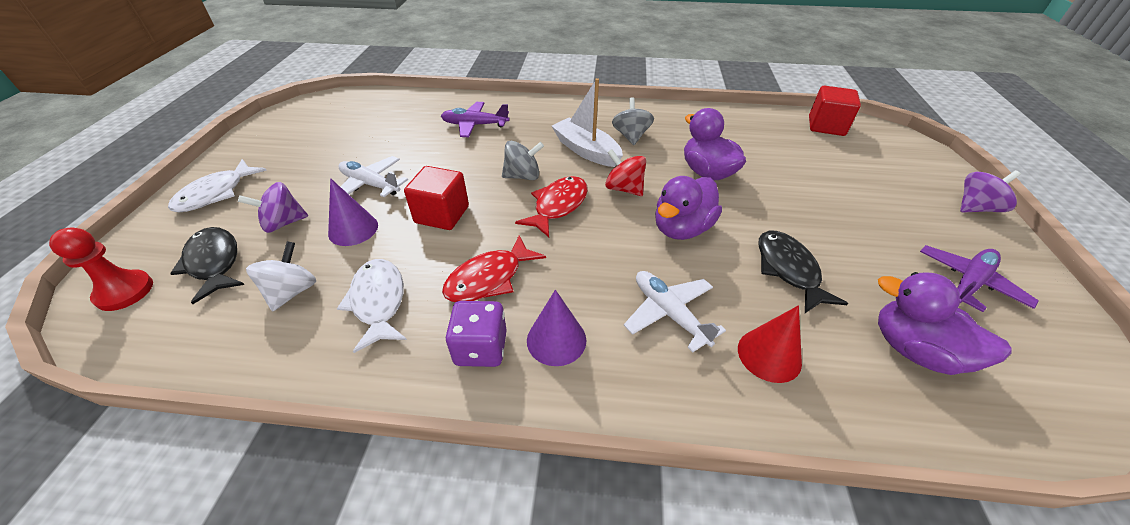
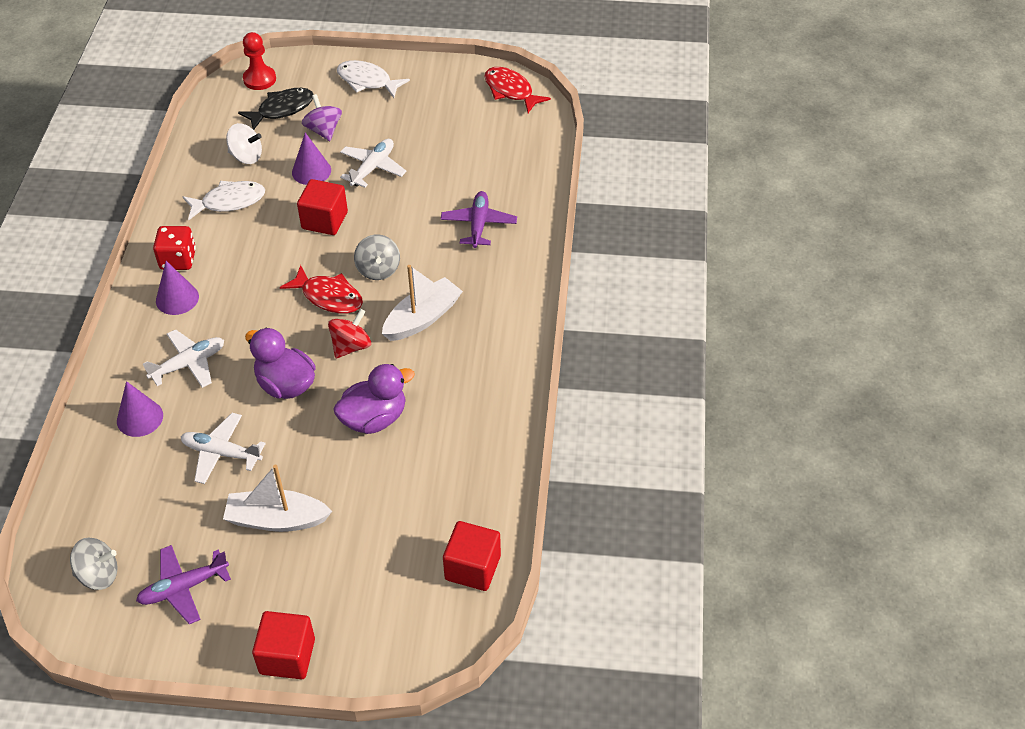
camera: 90 degrees right, 5 degrees up
(481, 348) = (178, 260): purple dice -> red dice
(489, 278) = (243, 258): red fish -> red fish (511, 91)
(631, 136) = (451, 358): grey spinning top -> grey spinning top (99, 575)
(769, 355) = (140, 418): red cone -> purple cone
(788, 270) = (221, 453): black fish -> white plane
(846, 223) = (277, 519): none -> white boat
(914, 350) = (125, 512): purple duck -> none
(968, 283) = (183, 588): purple plane -> purple plane turned 105 degrees clockwise
(975, 208) = (287, 656): purple spinning top -> red cube

